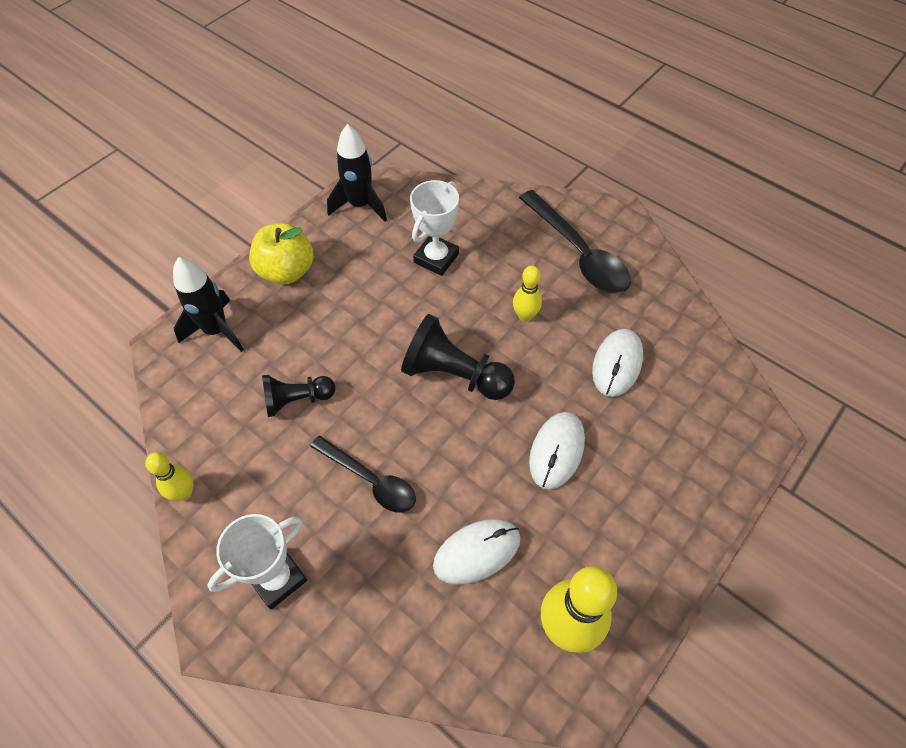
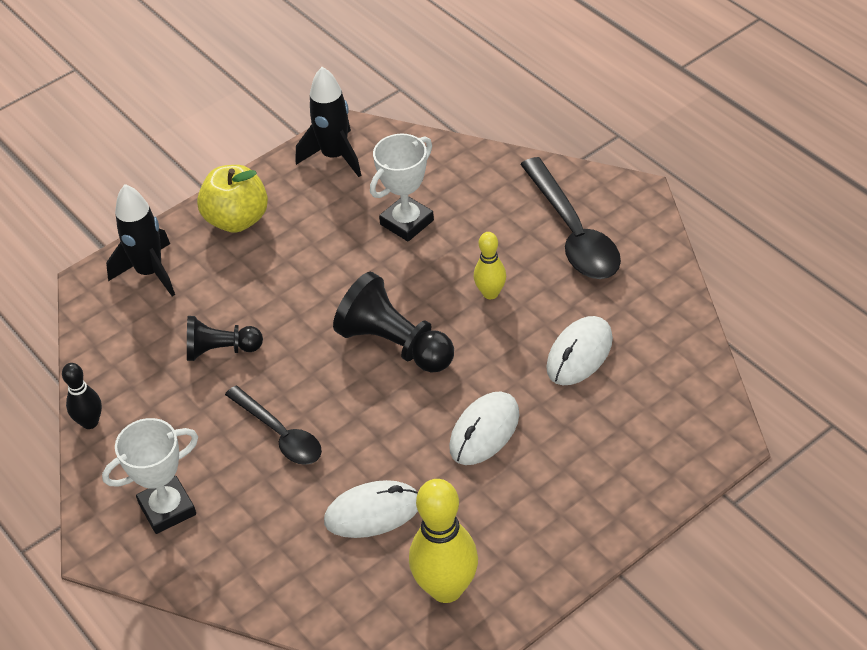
camera: 15 degrees right, 10 degrees down
(184, 492) = (90, 422): yellow bowling pin -> black bowling pin

